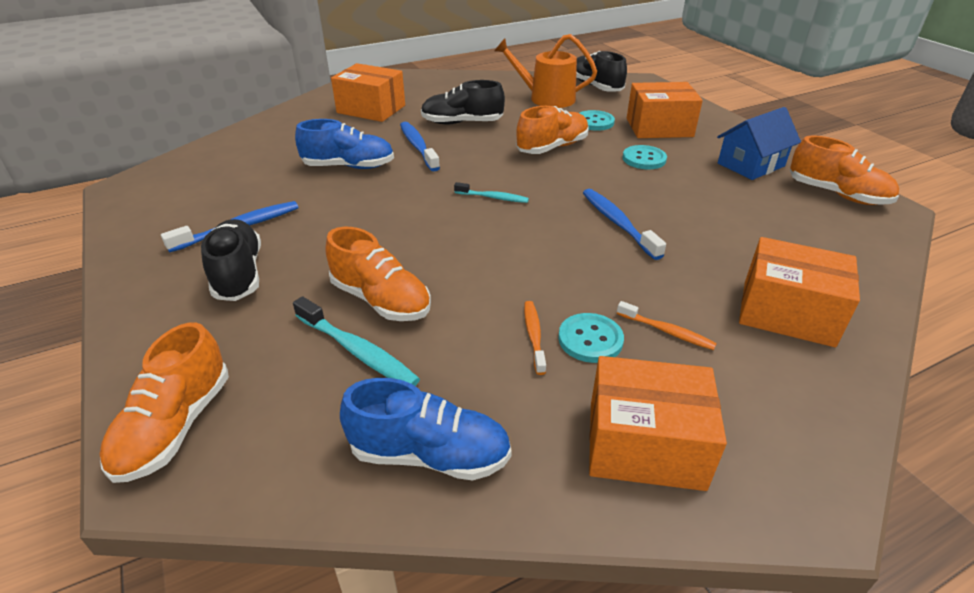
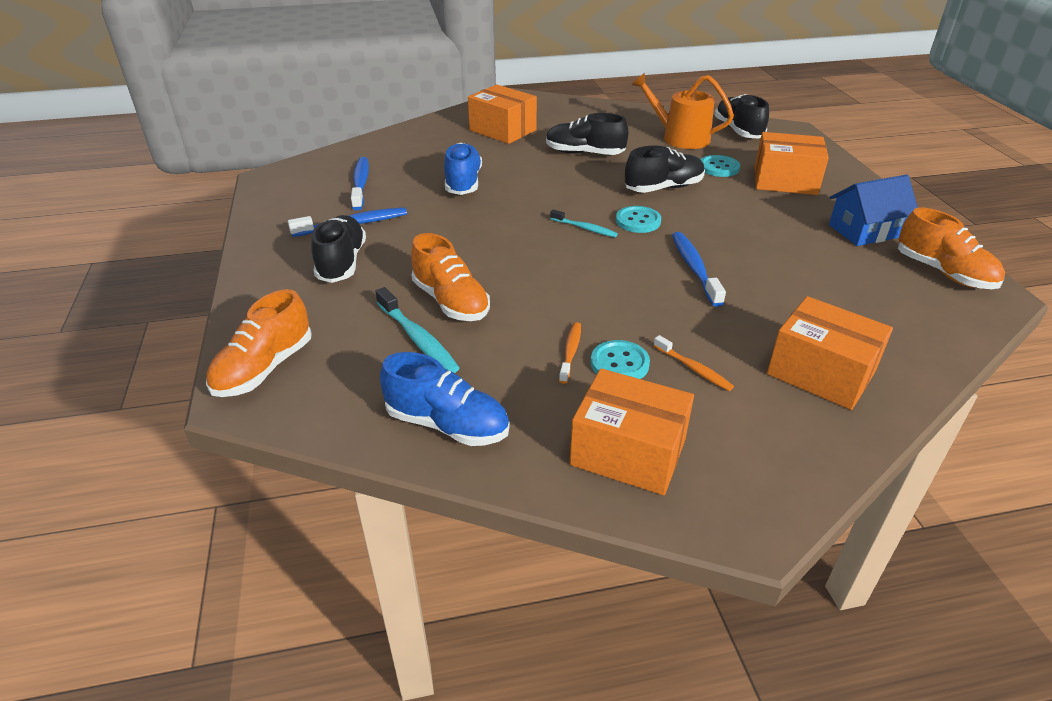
camera: 15 degrees right, 0 degrees up
(349, 166) = (463, 183): blue shoe -> blue shoe turned 105 degrees counterclockwise
(418, 146) = (533, 172): blue toothbrush -> blue toothbrush (361, 183)
(552, 147) = (663, 188): orange shoe -> black shoe
(644, 159) = (752, 211): turquoise button -> turquoise button (638, 221)

